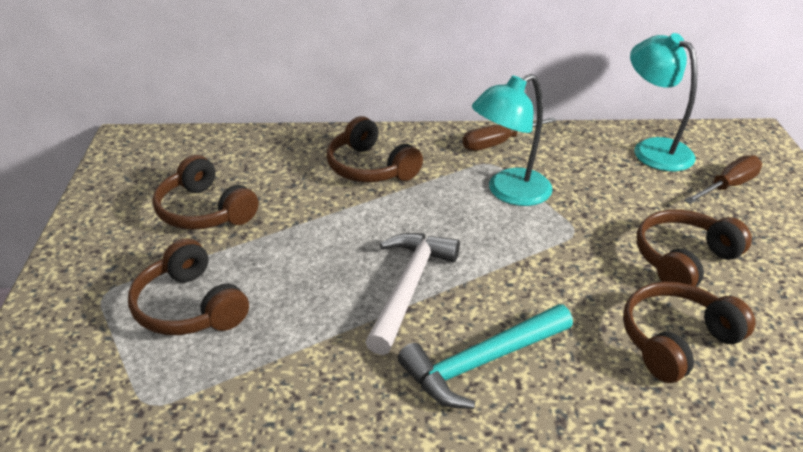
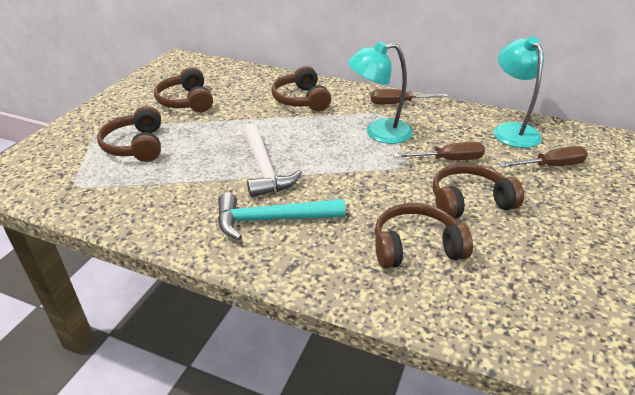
camera: 25 degrees right, 0 degrees up
(408, 288) = (264, 168): white hammer -> white hammer turned 120 degrees clockwise
(618, 209) = (448, 160): none -> brown screwdriver

